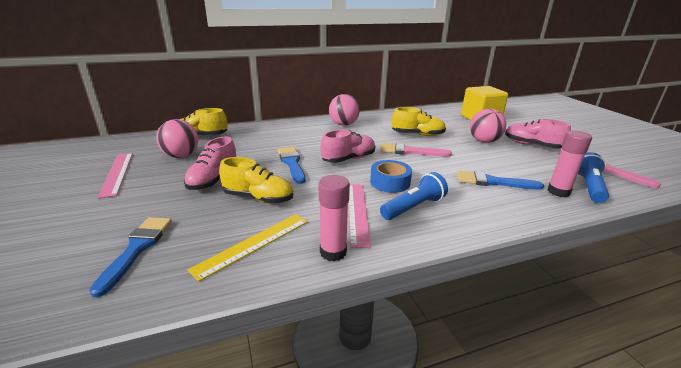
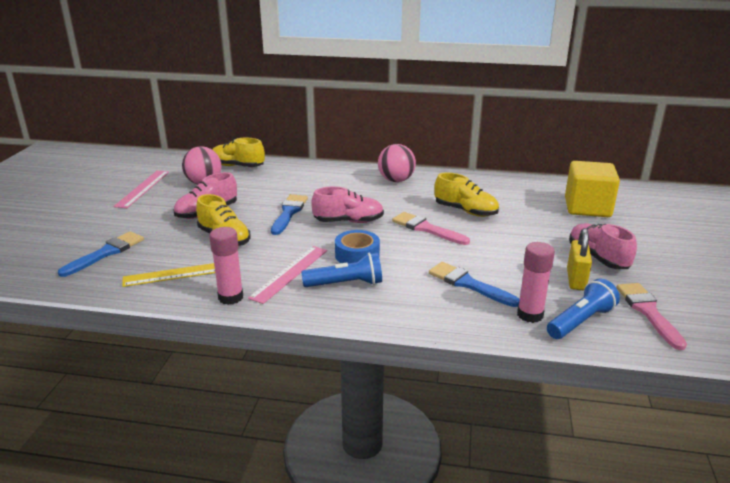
camera: 30 degrees right, 0 degrees up
(484, 141) = (539, 238): pink ball -> none
(543, 161) = (576, 280): none -> yellow padlock

